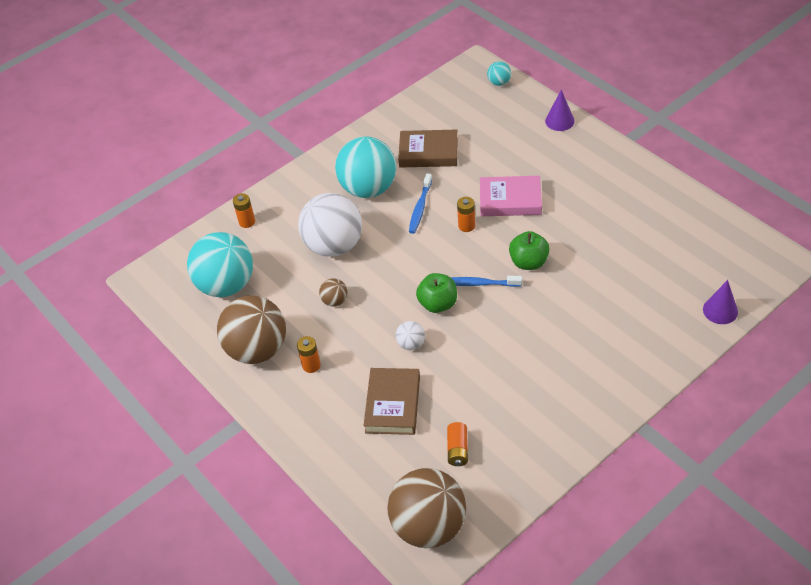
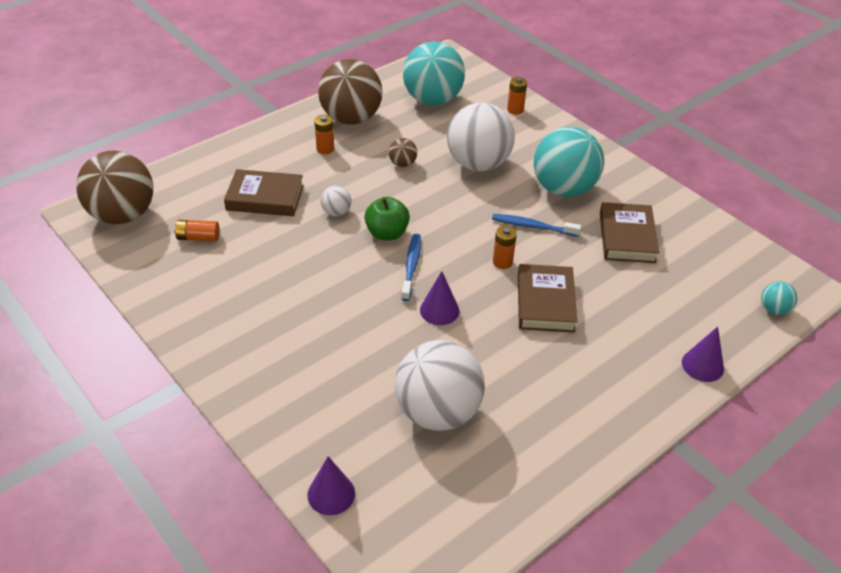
camera: 85 degrees right, 5 degrees down
(510, 200) = (545, 302): pink book -> brown book
(528, 262) = (439, 310): green apple -> purple cone
(633, 257) = (438, 412): none -> white ball

